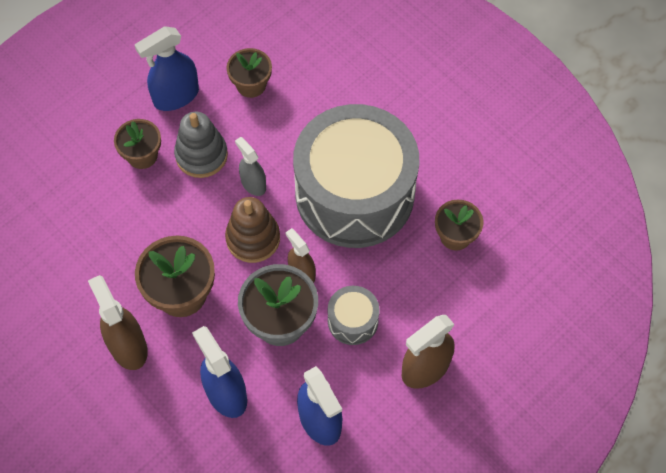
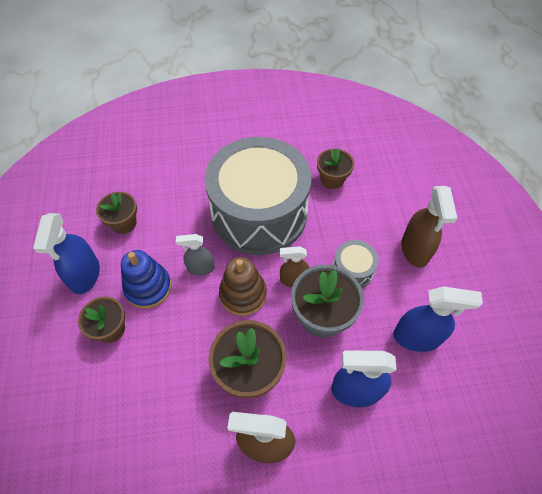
camera: 55 degrees left, 5 degrees down
(201, 155) = (148, 287): grey stacking toy -> blue stacking toy

